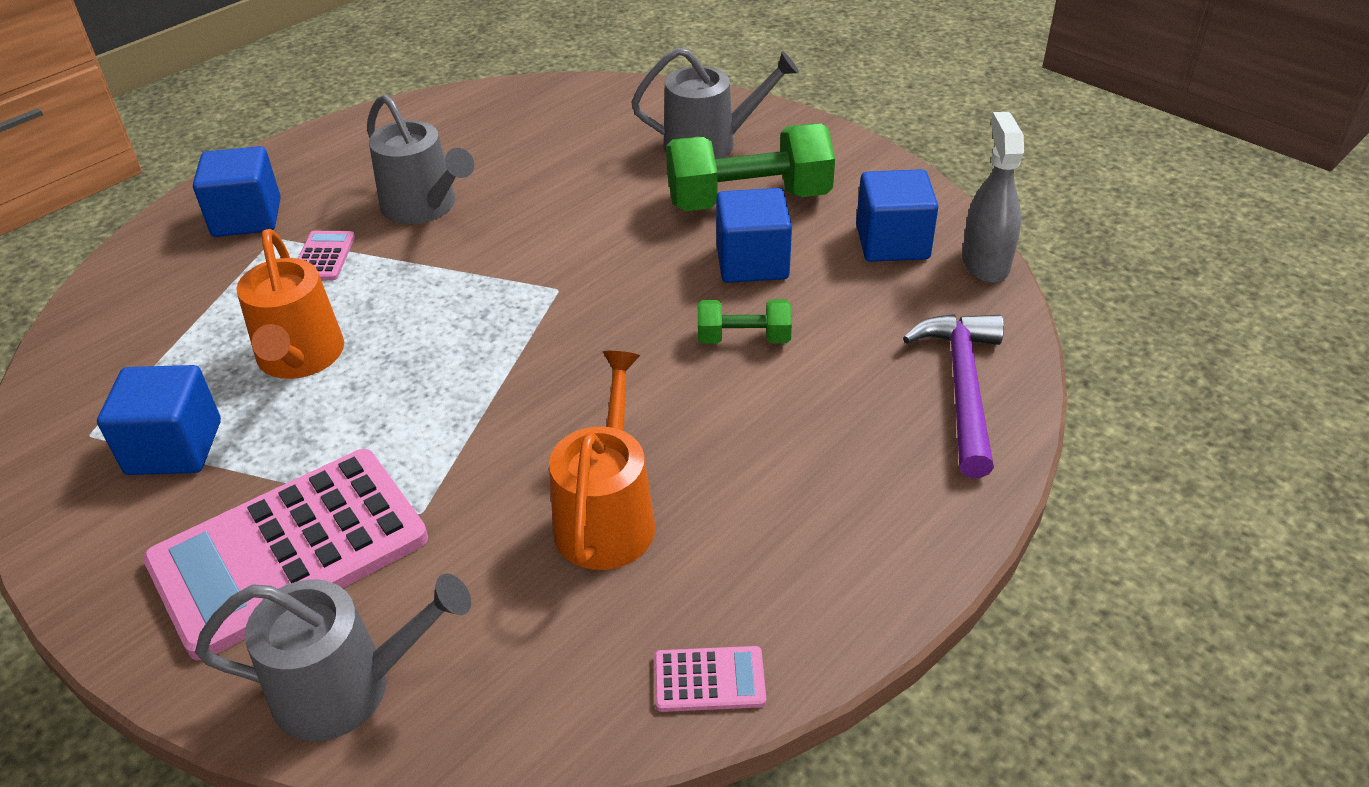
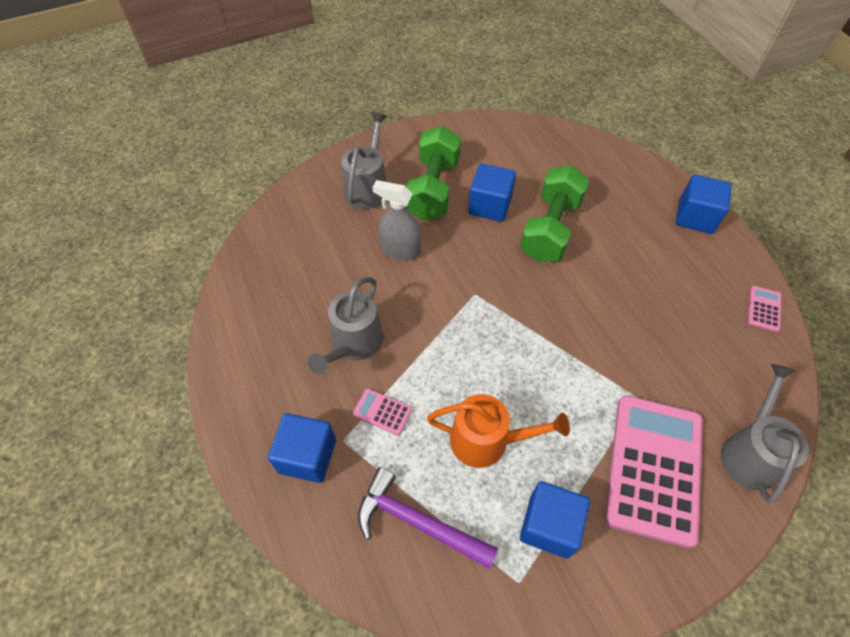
camera: 70 degrees left, 15 degrees up
(289, 551) = (653, 468): pink calculator -> pink calculator turned 150 degrees counterclockwise
(424, 206) = (354, 343): grey watering can -> grey watering can turned 135 degrees clockwise
(607, 517) = (662, 319): orange watering can -> none
(743, 339) = (550, 229): green dumbbell -> green dumbbell, size x1.96
(892, 242) = (498, 149): blue cube -> blue cube (695, 217)
(962, 388) = (613, 167): purple hammer -> purple hammer (417, 522)
(985, 263) = (529, 125): grey spray bottle -> grey spray bottle (400, 249)

